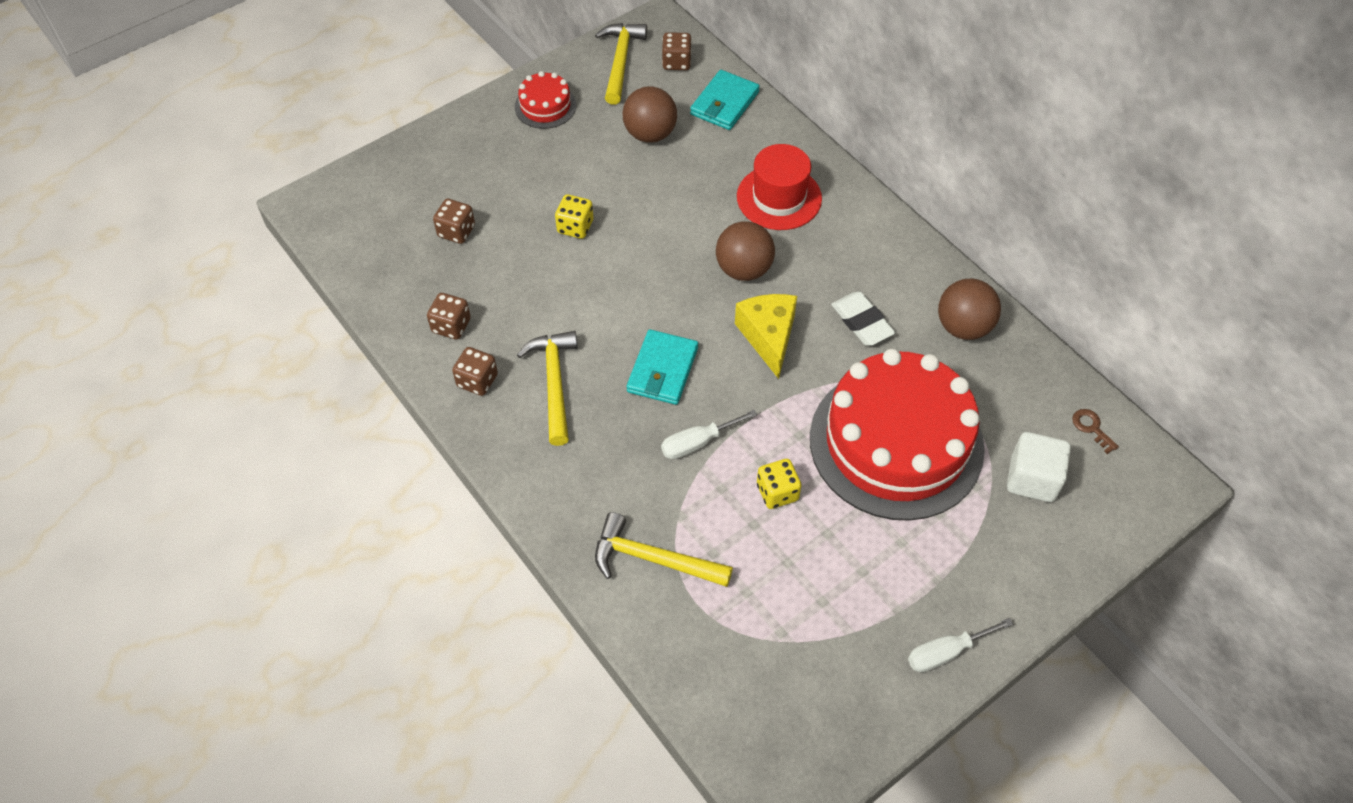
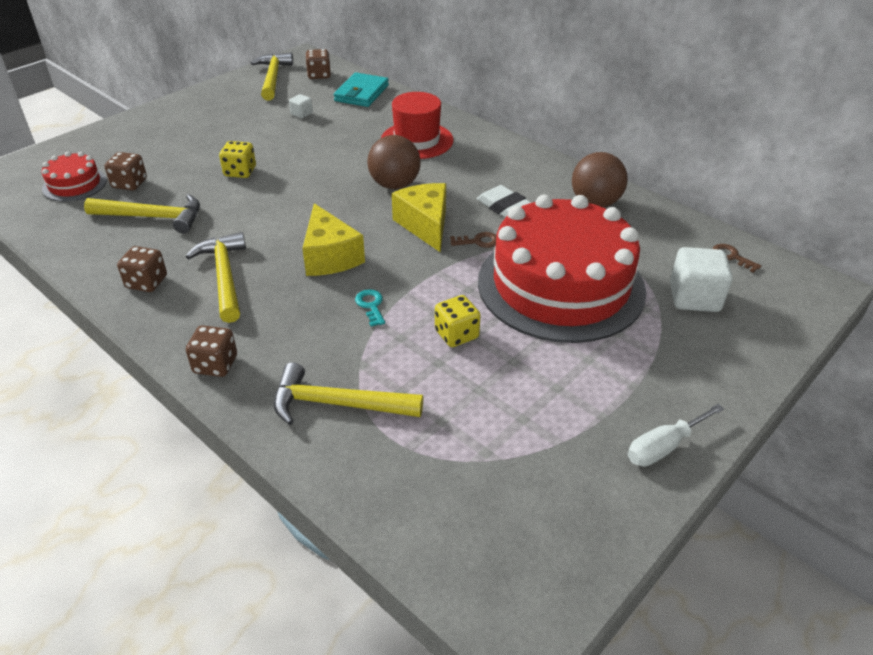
camera: 10 degrees left, 15 degrees down
(451, 326) = (122, 246): brown dice -> brown dice (215, 364)
(482, 287) = (153, 217): none -> yellow hammer
(545, 106) = (211, 105): red cake -> red cake (74, 184)
(650, 134) = (301, 114): brown ball -> white cube
(662, 370) = (329, 257): turquoise wallet -> yellow cheese
(697, 443) = (371, 305): white screwdriver -> turquoise key
(821, 368) = (478, 241): none -> brown key

